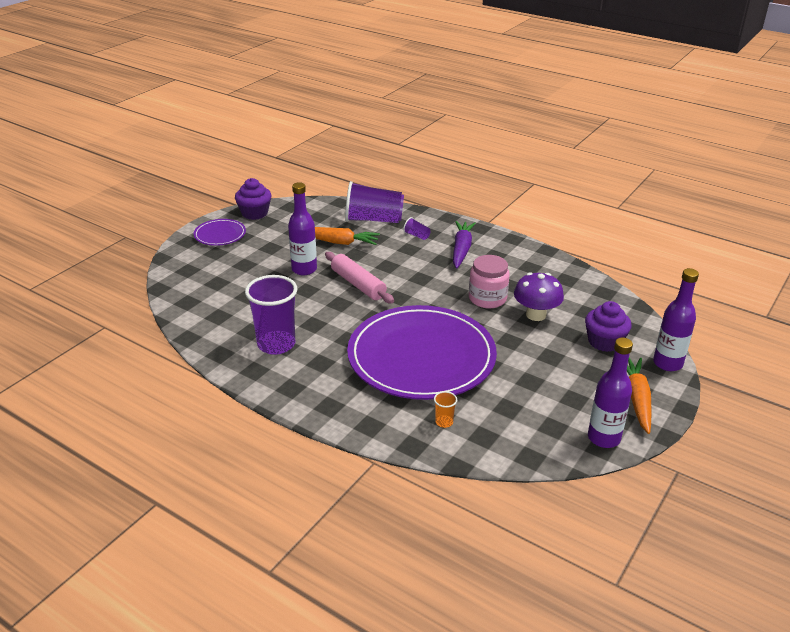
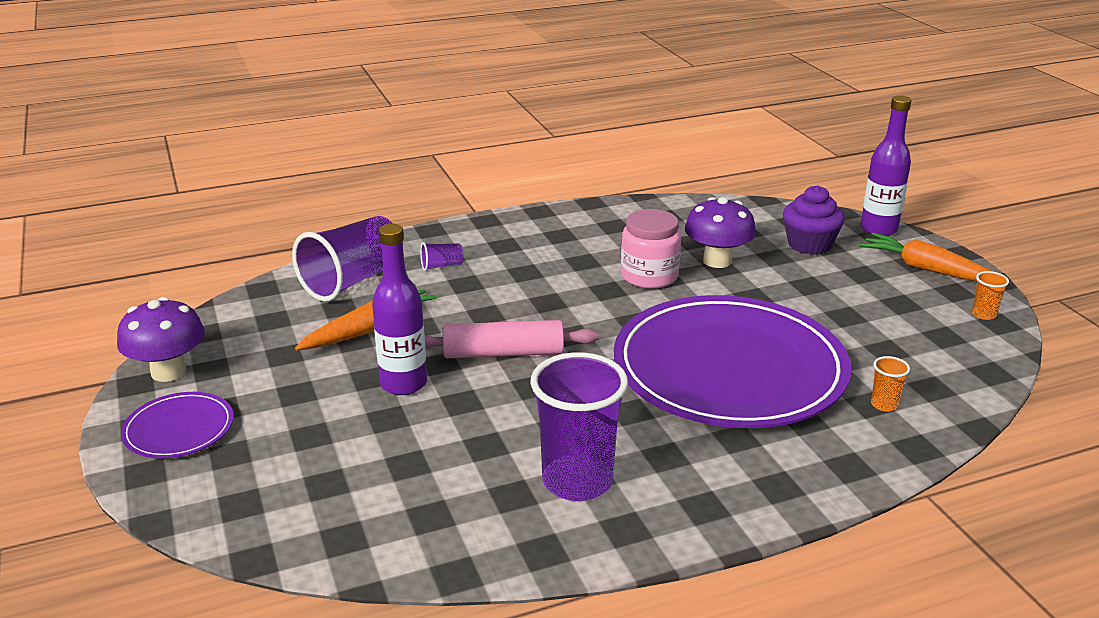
camera: 55 degrees left, 5 degrees down
(254, 213) = (168, 372): purple cupcake -> purple mushroom
(461, 249) = (518, 250): purple carrot -> none
(603, 438) = (984, 314): purple bottle -> orange cup

